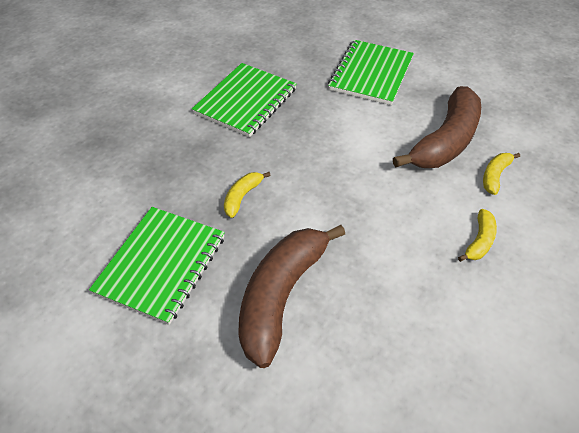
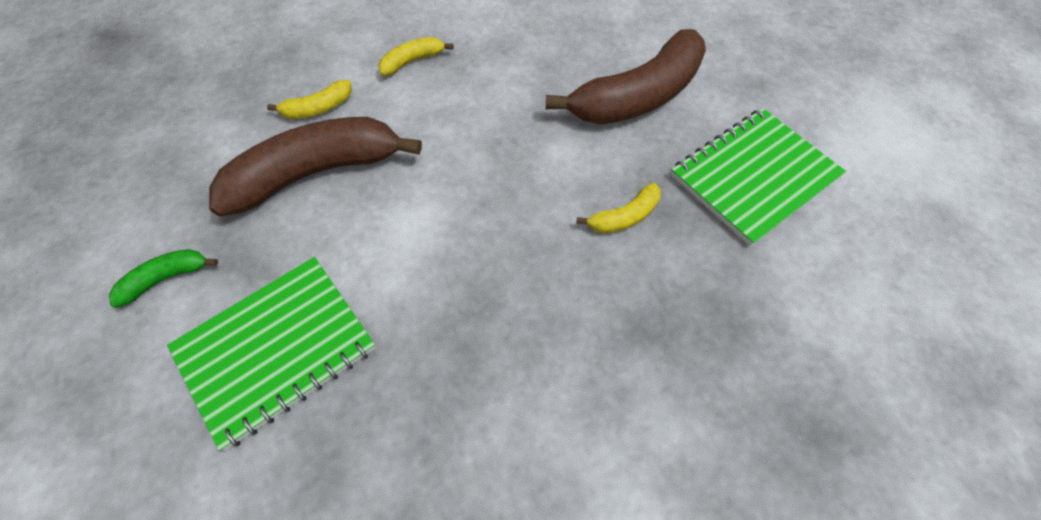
camera: 150 degrees left, 10 degrees up
(245, 101) = (527, 398): green notebook -> none
(451, 74) = (166, 278): none -> green banana

